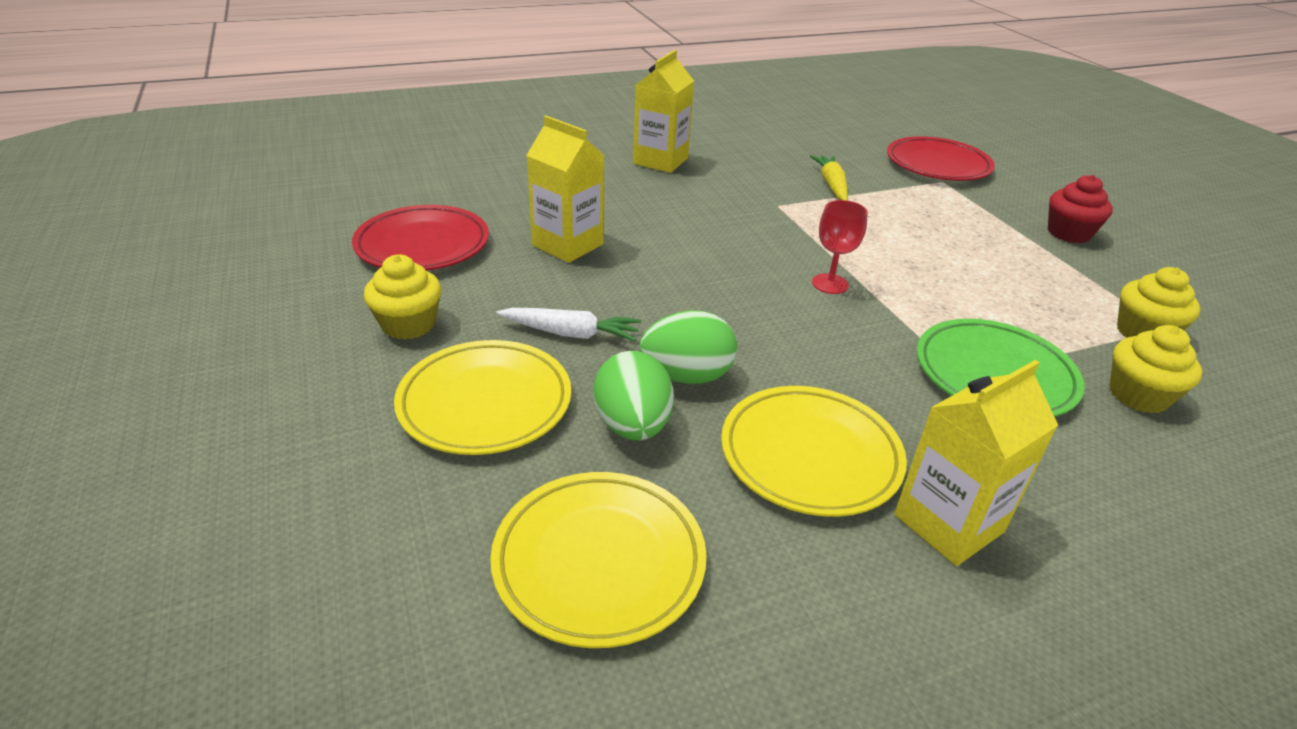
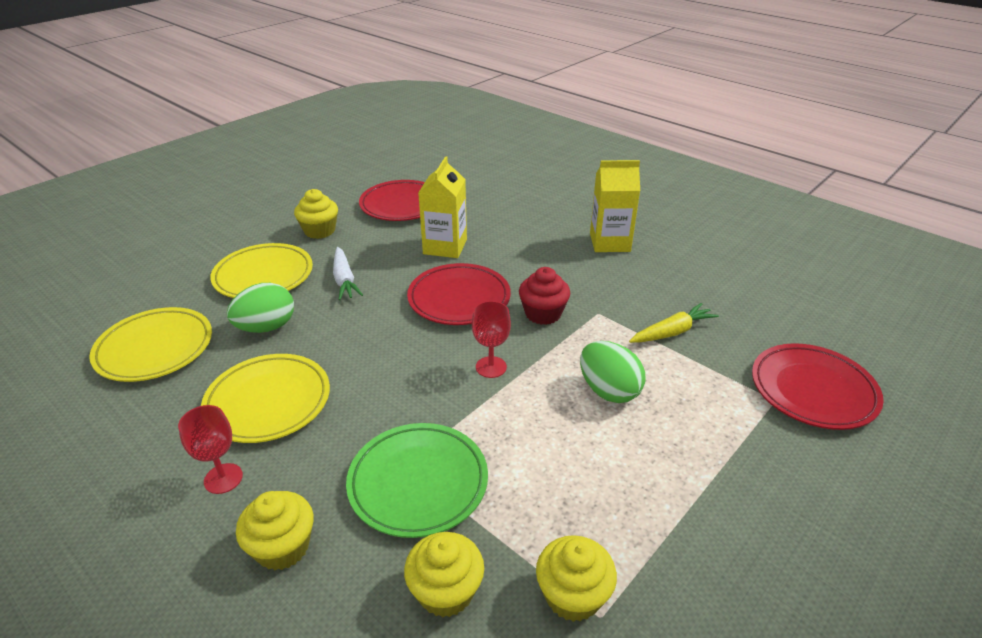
camera: 65 degrees right, 0 degrees up
(686, 376) = (325, 333): green egg -> green egg (608, 391)
(690, 267) = (459, 299): none -> red plate
(948, 523) = (223, 478): yellow carton -> red goblet
(1068, 233) = (758, 517): red cupcake -> red cupcake (543, 313)
(1074, 491) = (282, 547): none -> yellow cupcake

